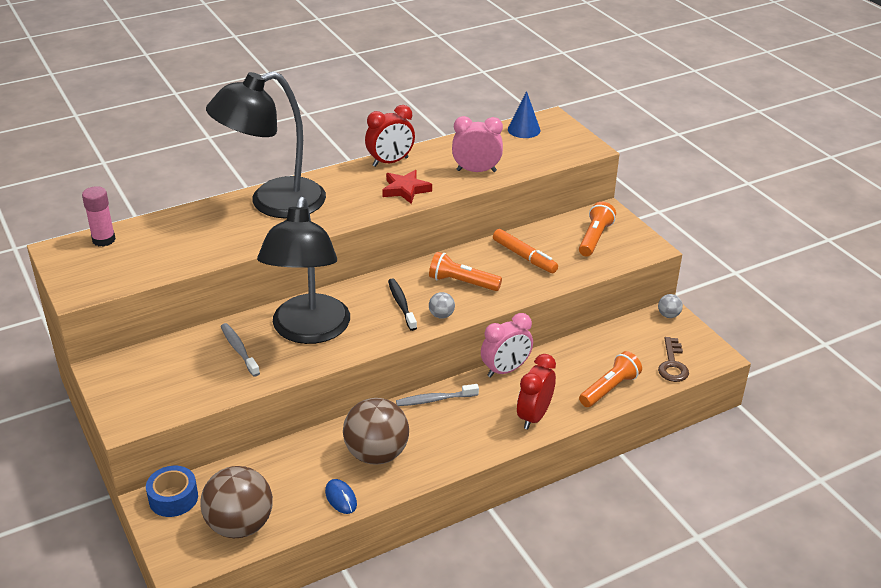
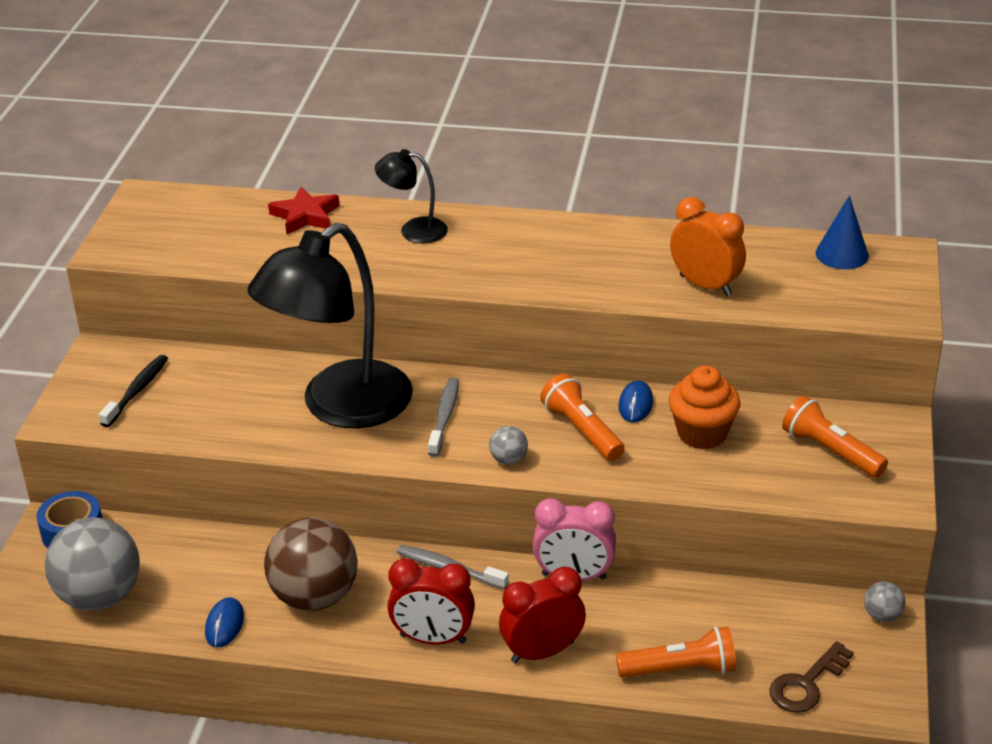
camera: 40 degrees right, 0 degrees up
(103, 240) = (197, 202): pink glue stick -> none
(239, 349) = (247, 393): grey toothbrush -> grey toothbrush (444, 417)
(240, 525) = (100, 596): brown ball -> grey ball
(273, 203) = (413, 230): black lamp -> black lamp, size x0.45
(390, 162) = (610, 232): red clock -> red clock (433, 639)
(401, 304) = (478, 424): black toothbrush -> black toothbrush (137, 391)
(405, 190) = (585, 275): red star -> red star (305, 216)
(473, 257) = (635, 404): none -> blue mouse
(476, 171) = (705, 285): pink clock -> orange clock
(524, 257) = (702, 433): orange marker -> orange cupcake
(594, 238) = (830, 451): orange flashlight -> orange flashlight turned 105 degrees counterclockwise

